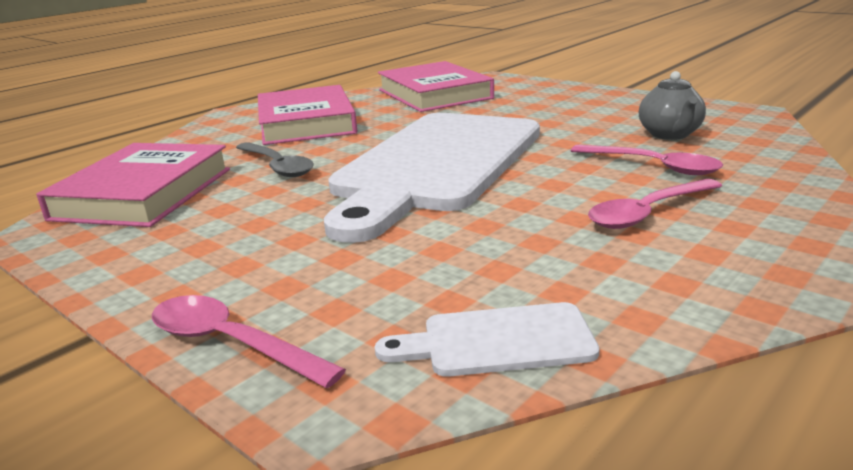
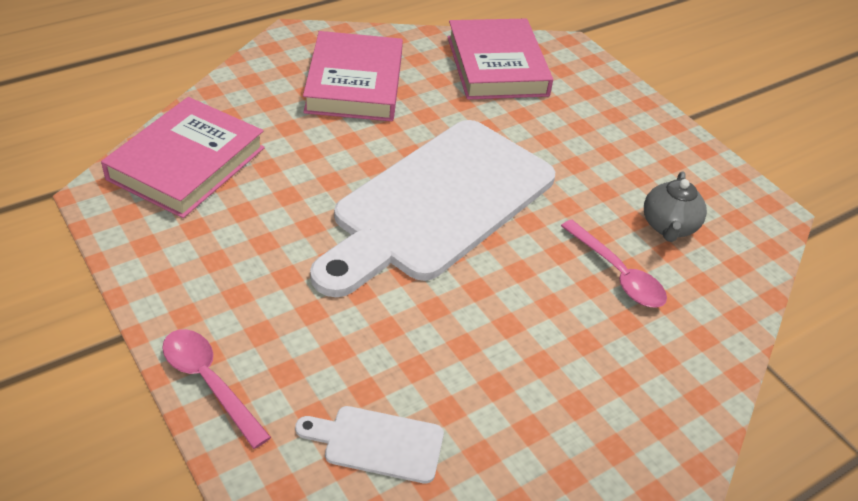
camera: 10 degrees right, 20 degrees up
(277, 166) = (305, 157): grey spoon -> none
(648, 213) = (567, 339): pink spoon -> none

